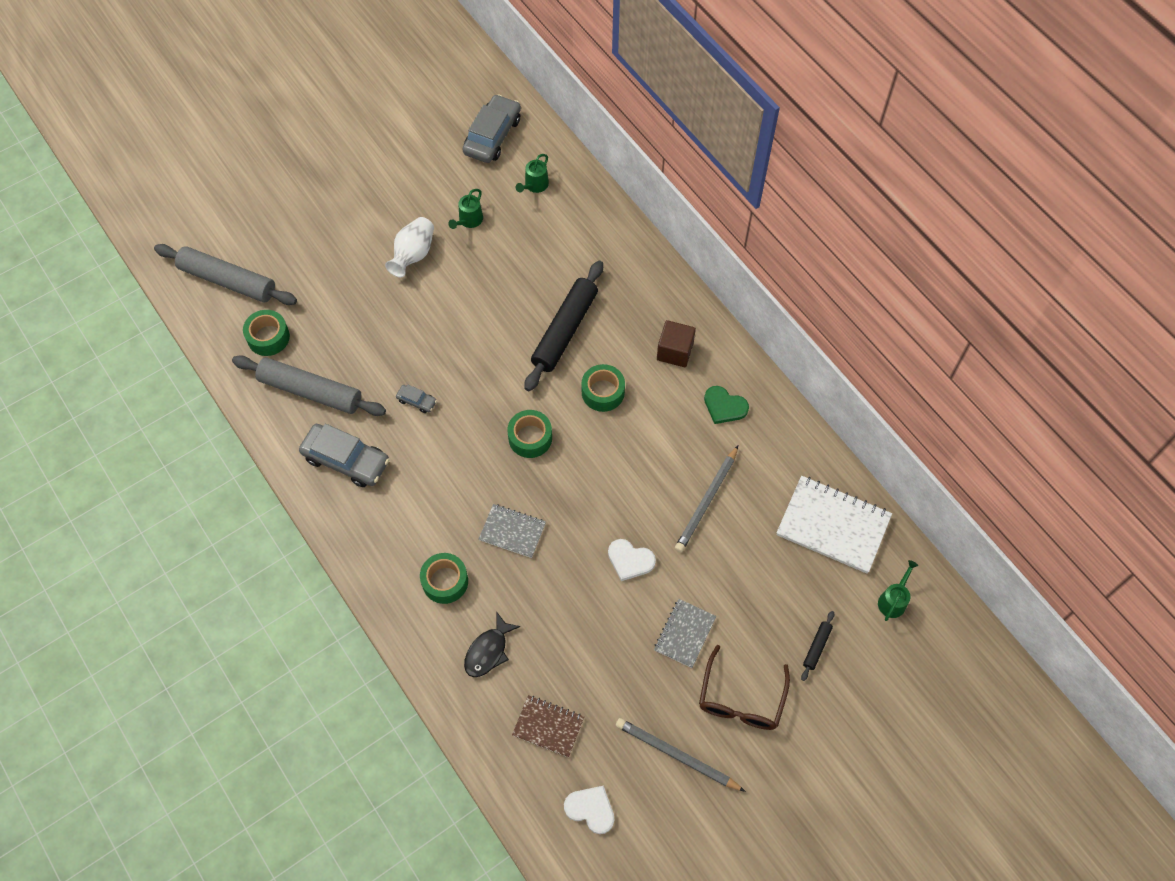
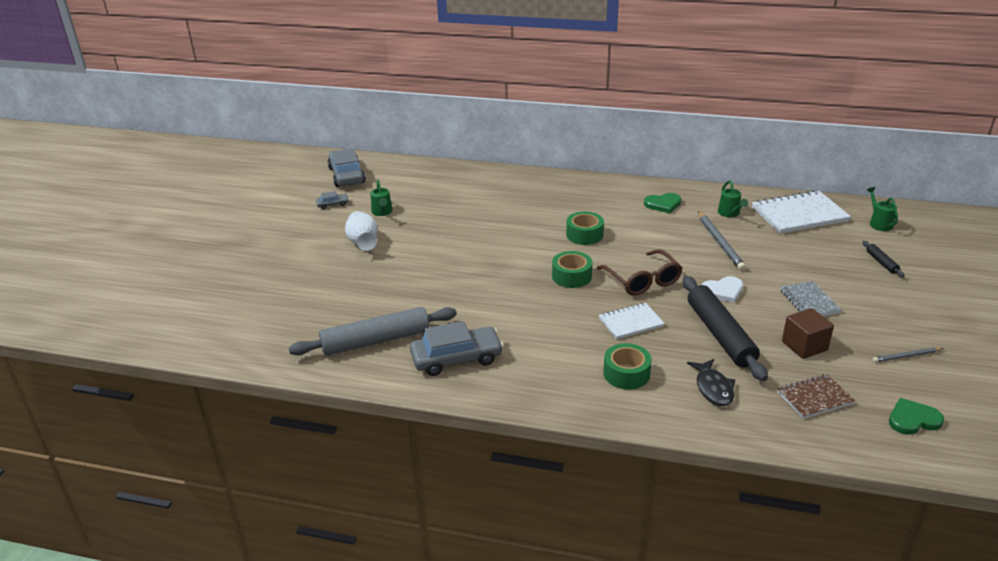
camera: 40 degrees left, 30 degrees down
(227, 281) = (223, 323): grey rolling pin -> none
(268, 337) = (300, 333): green tape -> none
(417, 401) = (466, 302): grey car -> grey car (333, 204)
(512, 531) = (631, 322): grey notebook -> white notebook
(534, 186) = (406, 181): green watering can -> green watering can (730, 213)
(565, 330) = (519, 223): black rolling pin -> black rolling pin (720, 334)
(591, 809) = (913, 419): white heart -> green heart
(675, 351) = (599, 199): brown cube -> brown cube (804, 346)
(676, 755) = (906, 356): grey pencil -> grey pencil, size x0.58
(741, 699) = (889, 308): brown glasses -> brown glasses (643, 280)

